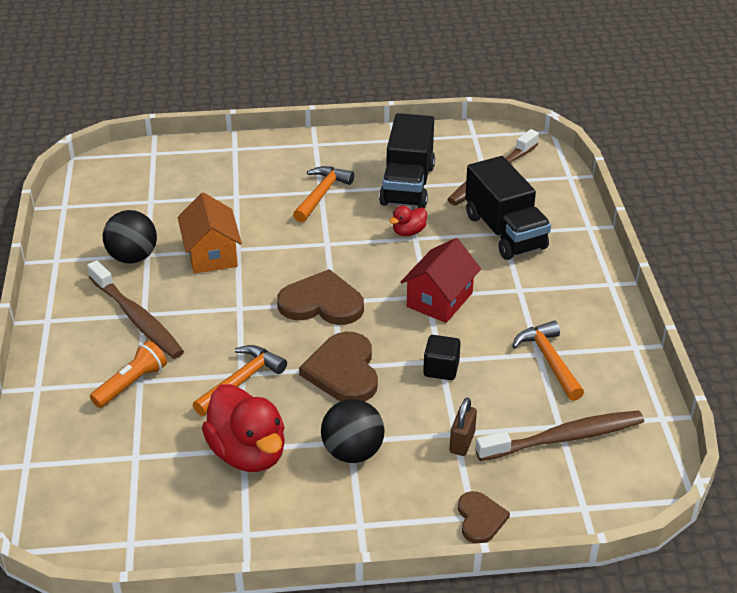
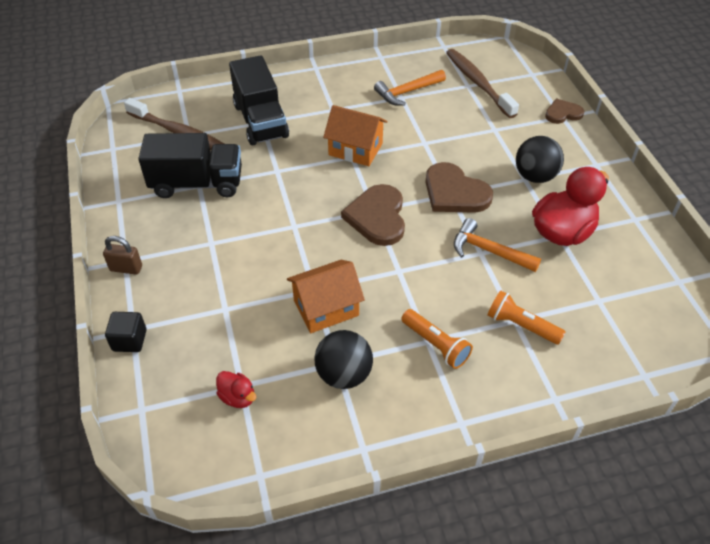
camera: 100 degrees left, 10 degrees up
(137, 318) = (435, 345): brown toothbrush -> orange flashlight
(321, 194) = (216, 241): orange hammer -> none
(343, 371) = (454, 192): brown heart -> brown heart turned 60 degrees clockwise
(408, 232) = (269, 175): red duck -> red duck (238, 397)
(439, 300) = (355, 149): red house -> orange house
(441, 369) = (434, 141): black cube -> black cube (129, 340)
(462, 442) = (501, 126): brown padlock -> brown padlock (126, 268)
(505, 232) = (260, 121): black truck -> black truck turned 105 degrees clockwise

